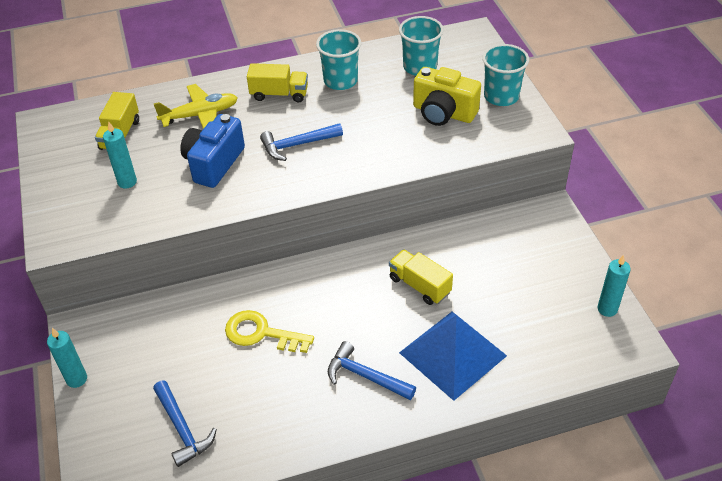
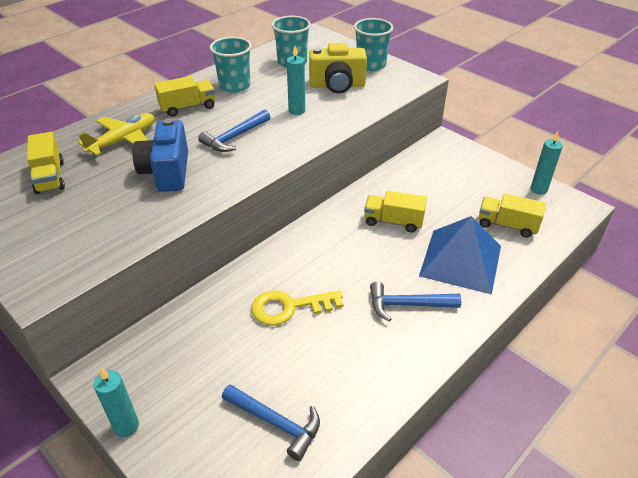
camera: 30 degrees left, 5 degrees down
(127, 182) = (86, 212): turquoise candle -> turquoise candle (296, 111)
(534, 336) = (507, 225): none -> yellow truck

